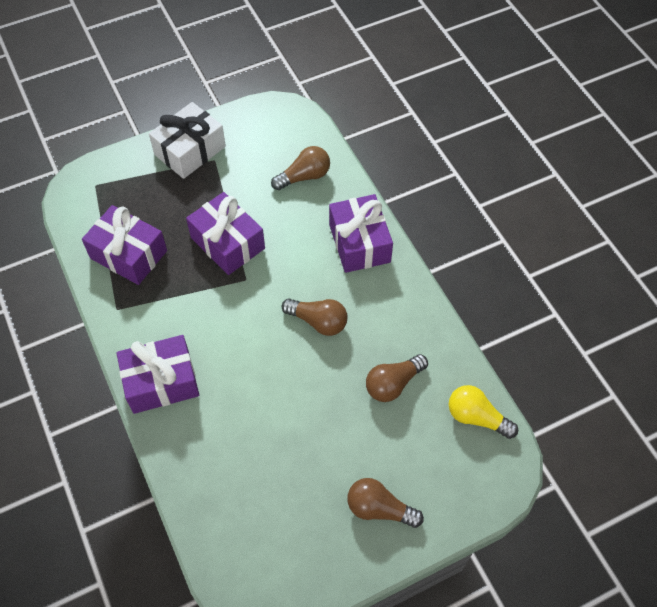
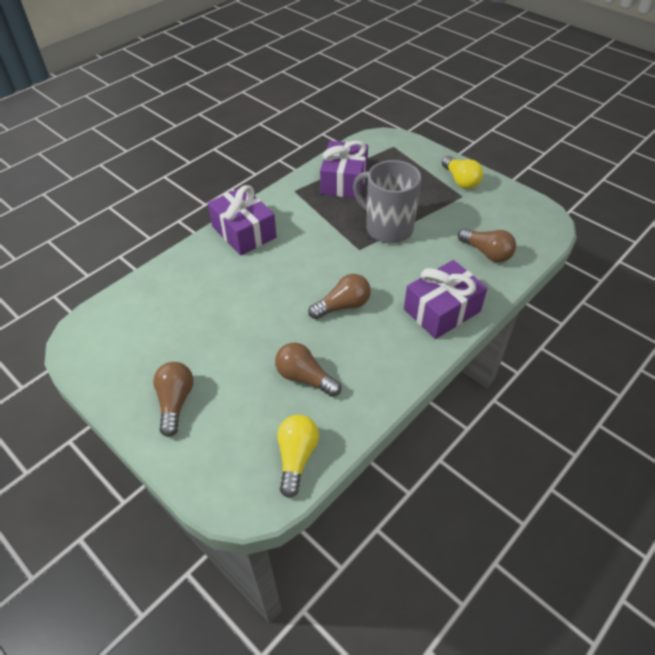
camera: 70 degrees right, 10 degrees down
(190, 150) = (460, 180): white gift -> yellow light bulb
(227, 243) = (387, 228): purple gift -> grey mug
(318, 322) = (343, 306): brown light bulb -> brown light bulb turned 120 degrees counterclockwise

